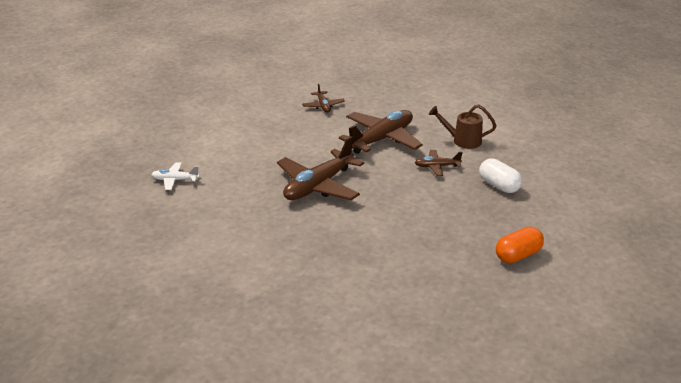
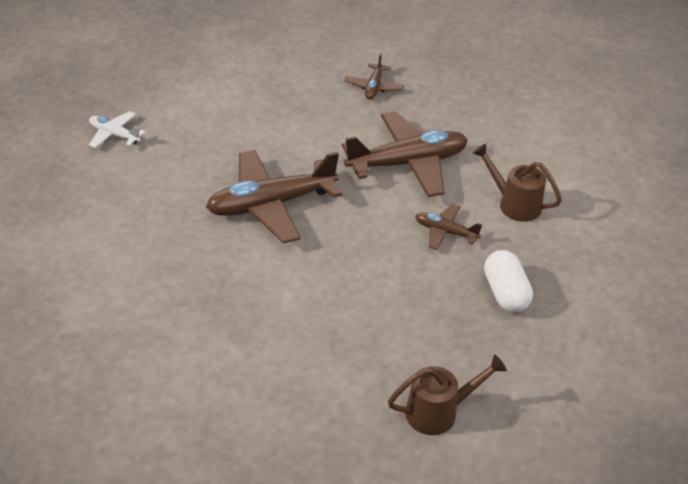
camera: 25 degrees right, 10 degrees up
(518, 255) = (439, 412): orange capsule -> brown watering can

